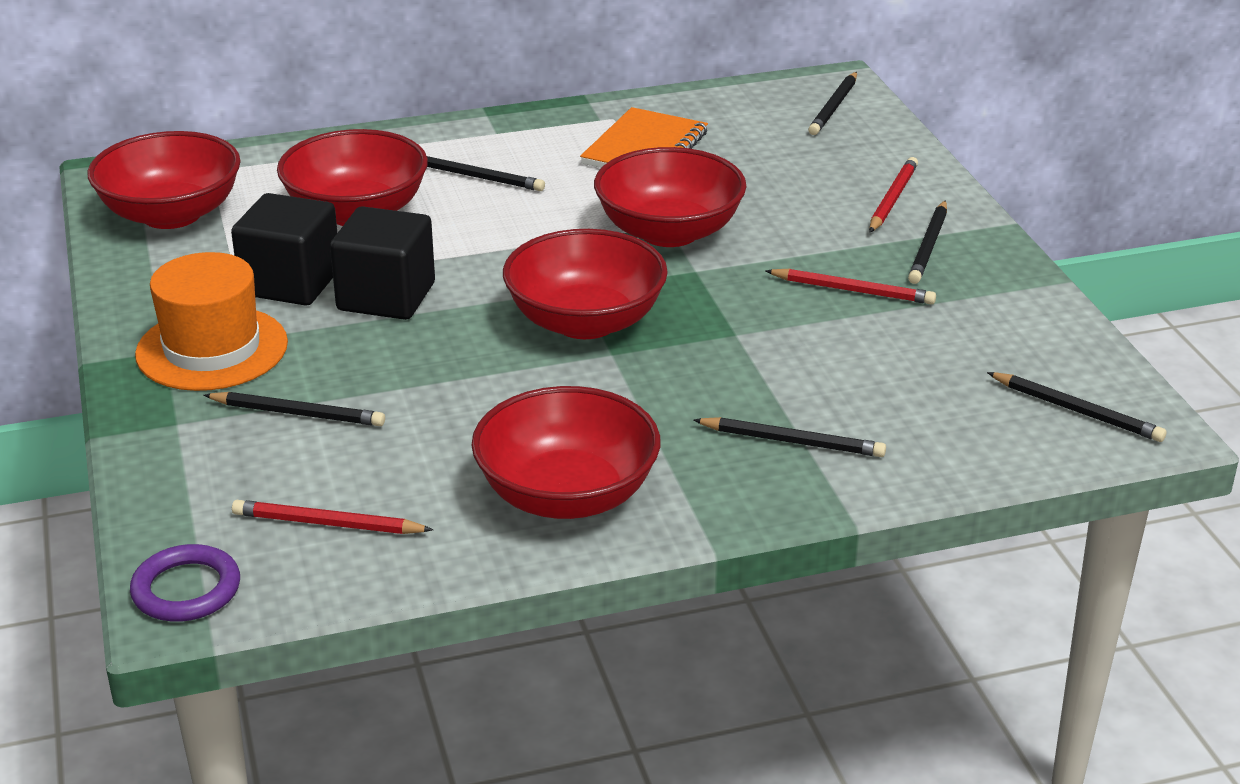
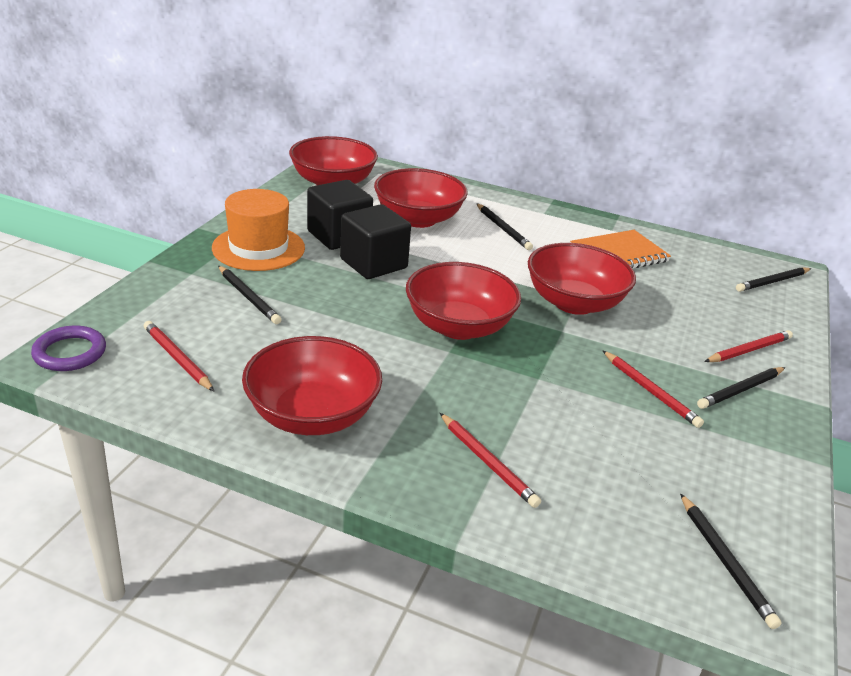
camera: 35 degrees right, 0 degrees up
(792, 441) = (487, 462): black pencil -> red pencil

